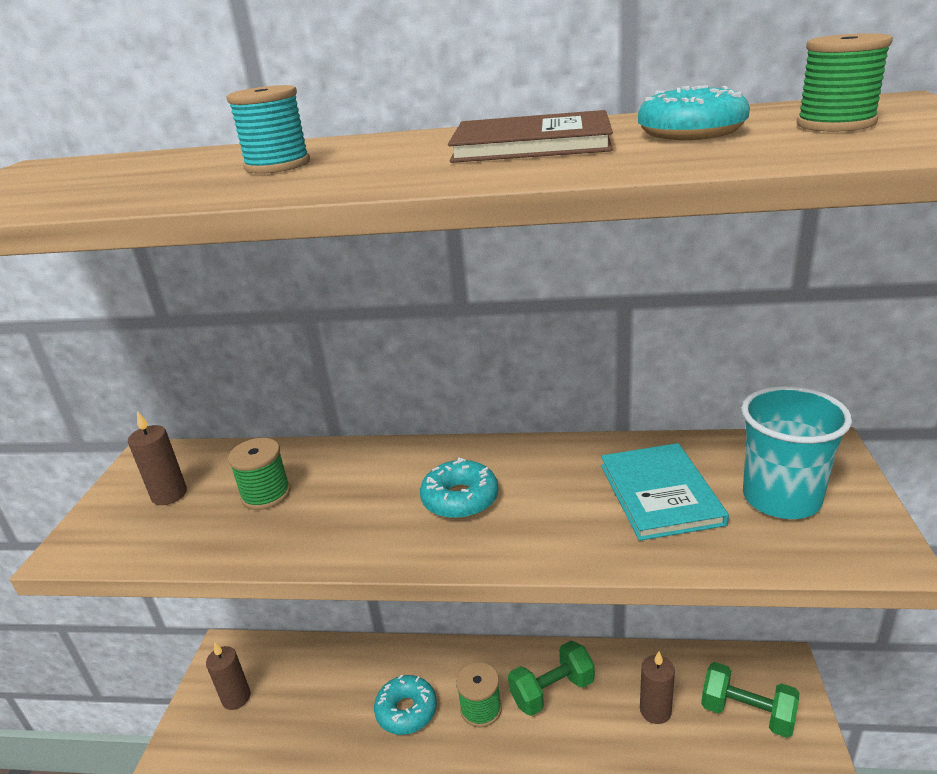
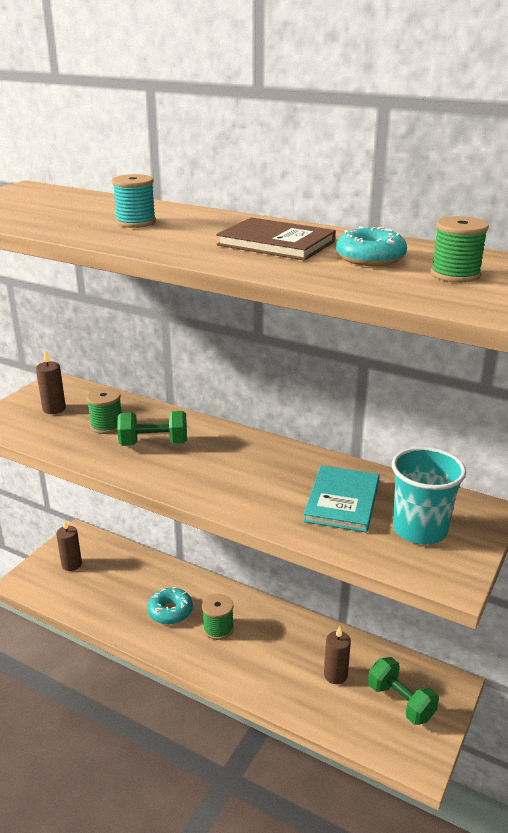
camera: 20 degrees right, 0 degrees up
(460, 499) = (216, 464): turquoise donut -> none
(552, 691) = (272, 636): green dumbbell -> green dumbbell (154, 443)

